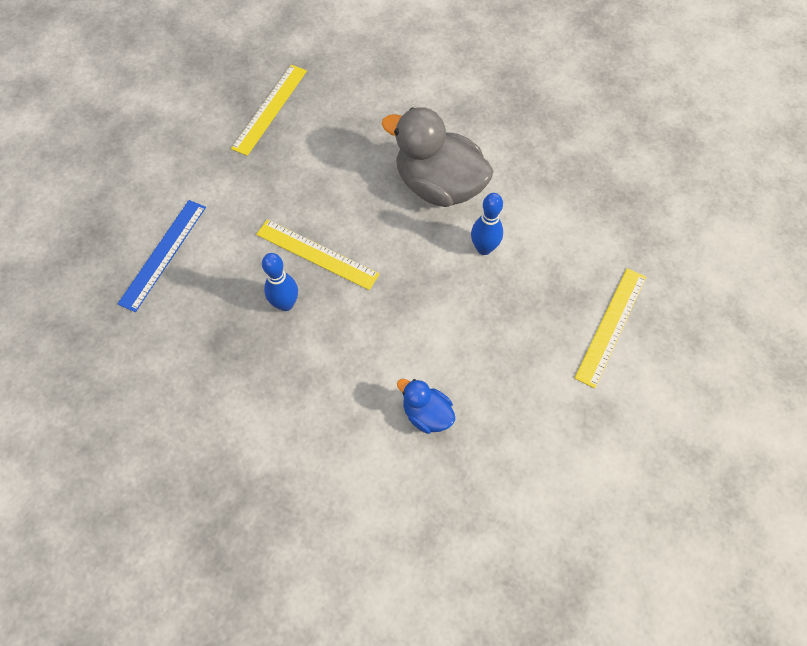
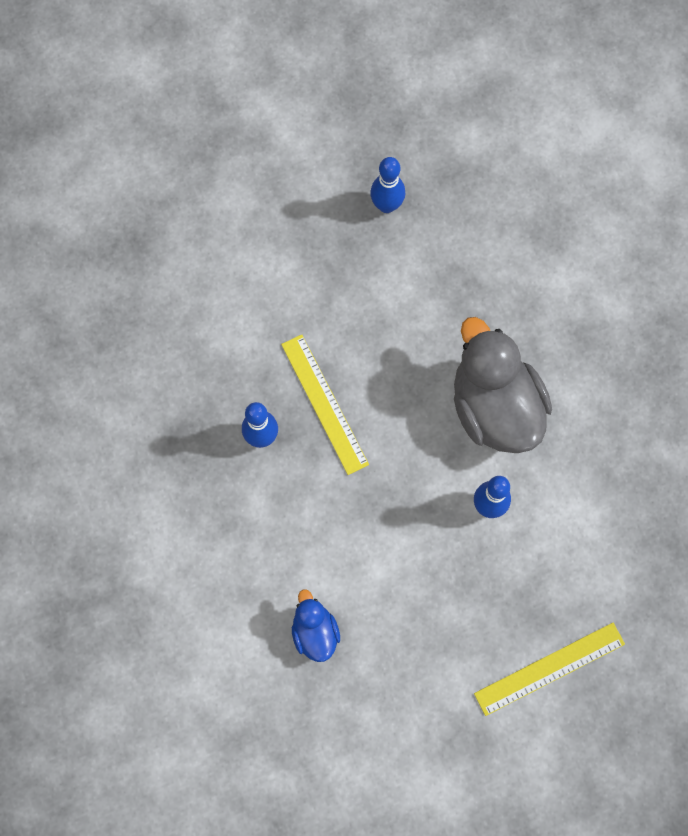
camera: 35 degrees right, 10 degrees up
(163, 254) = (183, 308): blue ruler -> none
(270, 109) = (386, 205): yellow ruler -> blue bowling pin

